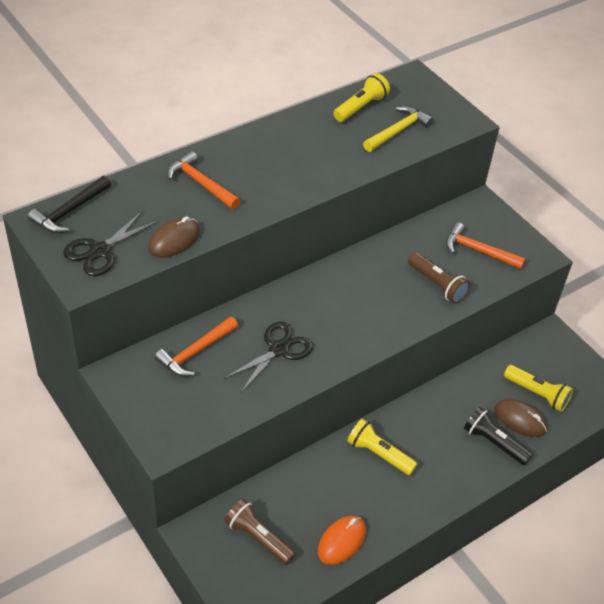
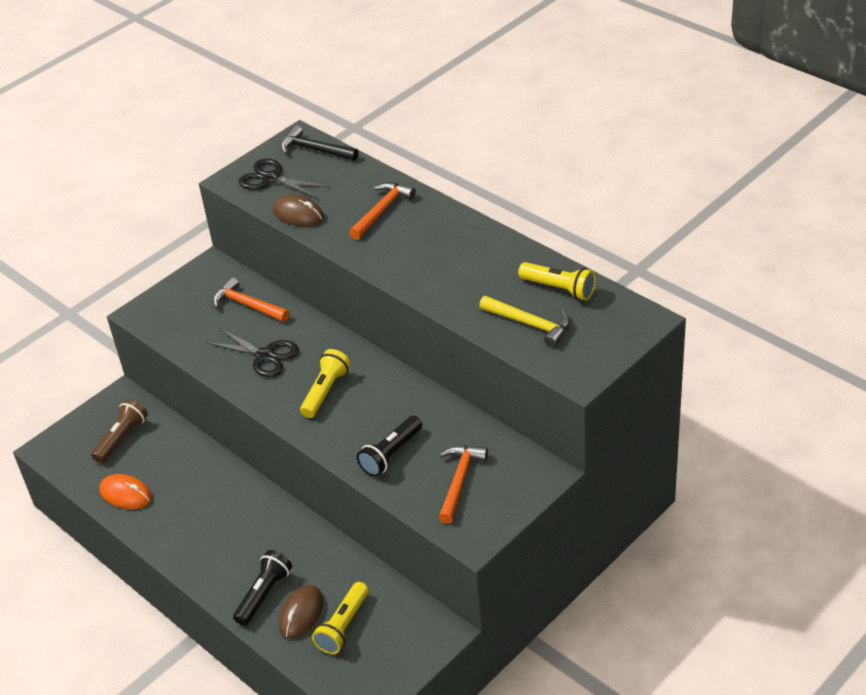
camera: 85 degrees right, 5 degrees down
(379, 454) = (230, 503): yellow flashlight -> yellow flashlight (325, 391)
(437, 285) = (391, 454): brown flashlight -> black flashlight

